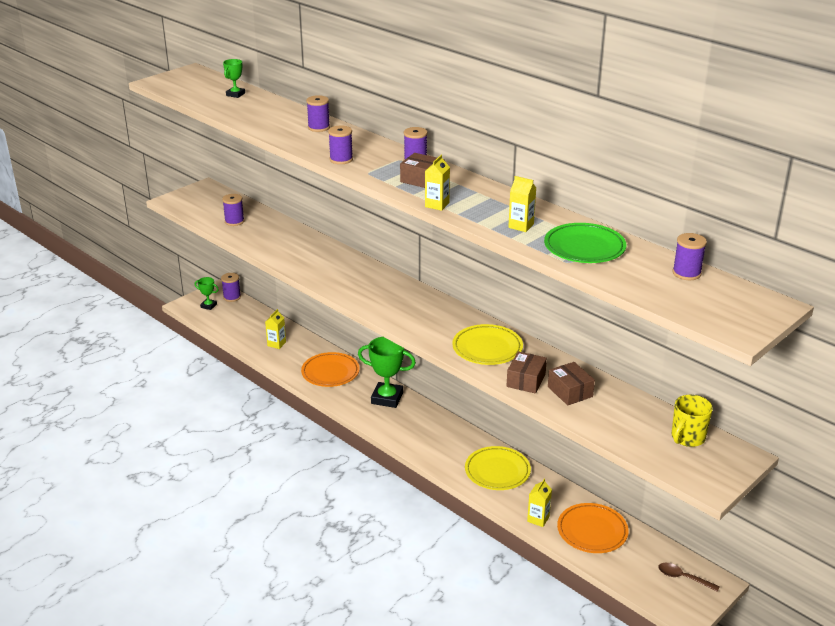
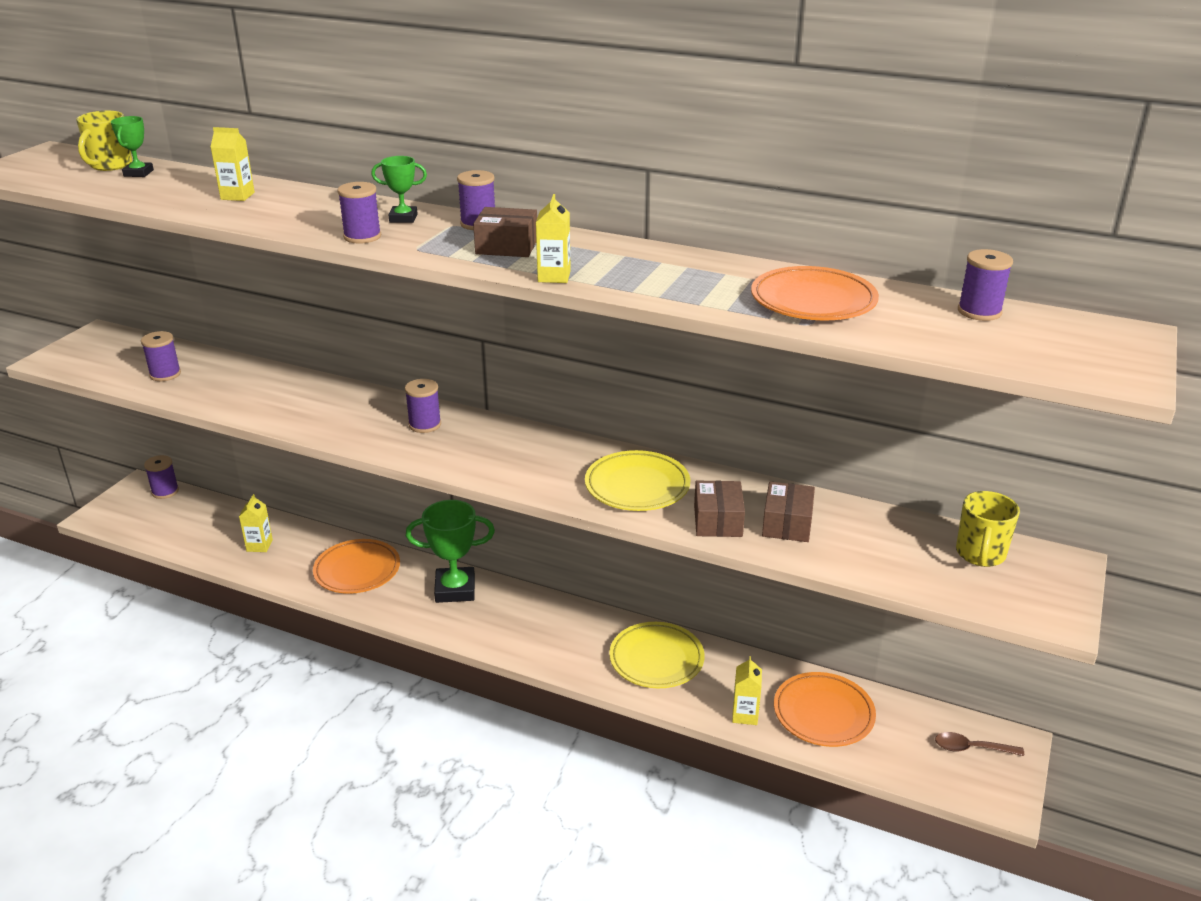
camera: 20 degrees left, 0 degrees up
(208, 306) = (133, 511): green trophy -> green trophy (403, 218)
(222, 86) = (110, 165): none -> yellow mug
(319, 127) = (299, 200): purple spool -> purple spool (425, 425)
(521, 226) = (699, 286): yellow carton -> yellow carton (237, 196)
(570, 391) = (787, 524): brown box -> brown box turned 60 degrees clockwise
(584, 248) = (813, 301): green plate -> orange plate

